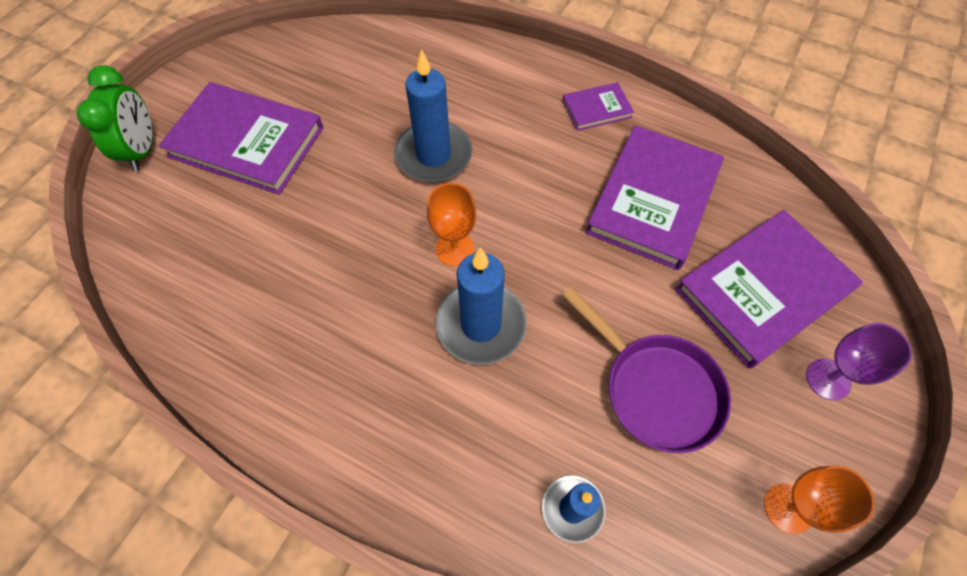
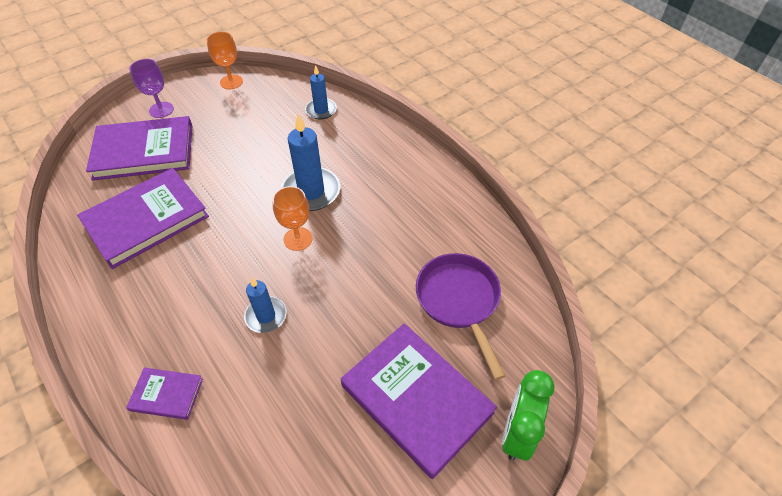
camera: 155 degrees left, 10 degrees down
(433, 155) = (266, 316): blue candle -> blue candle, size x0.60
(596, 109) = (110, 304): purple book -> purple book (167, 394)
(655, 389) = (245, 134): purple pan -> purple pan (459, 301)

